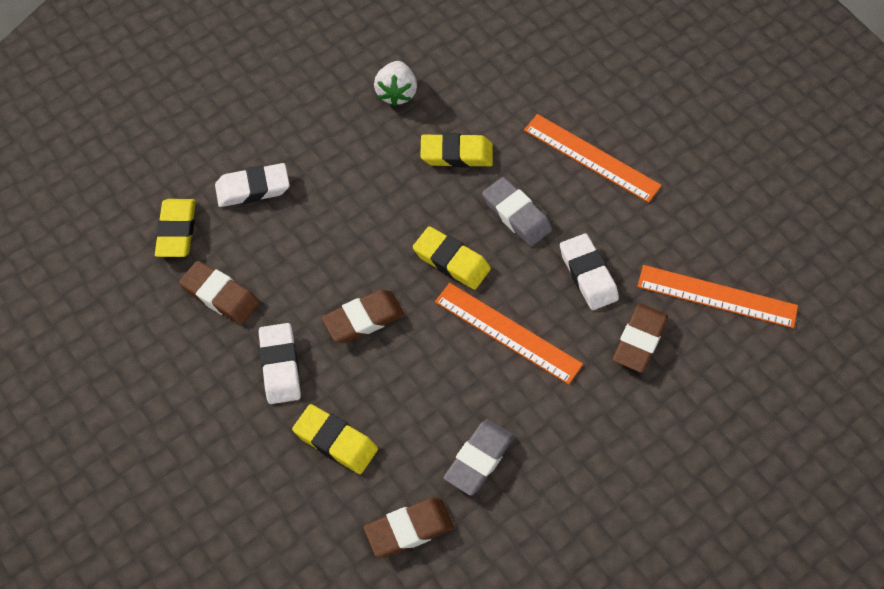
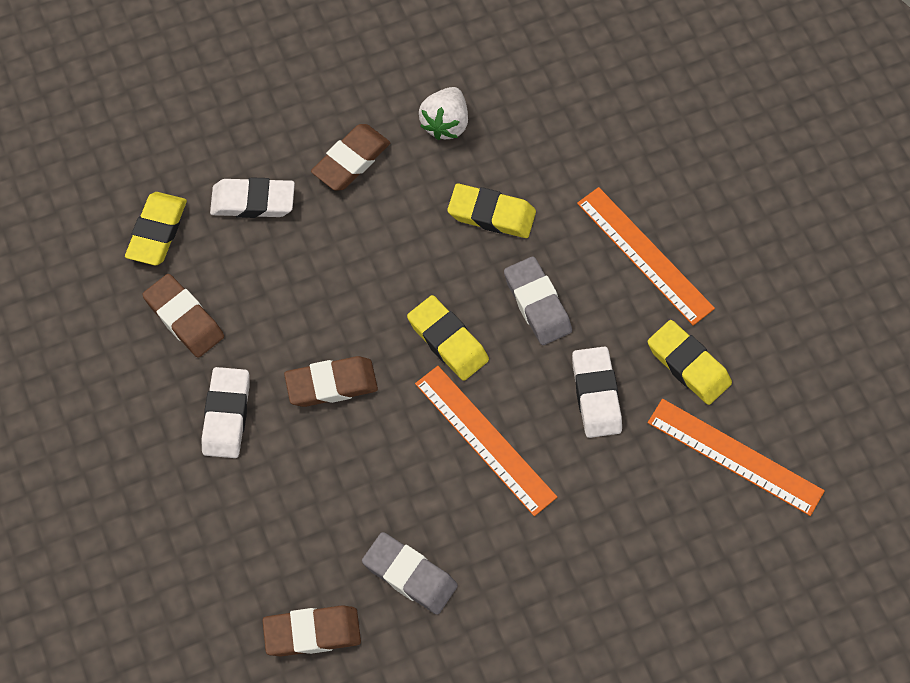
camera: 15 degrees right, 5 degrees up
(336, 441) = (262, 515): yellow eraser -> yellow eraser (688, 365)
(479, 459) = (410, 575): grey eraser -> grey eraser turned 75 degrees clockwise
(639, 340) = (629, 486): brown eraser -> brown eraser (351, 160)

